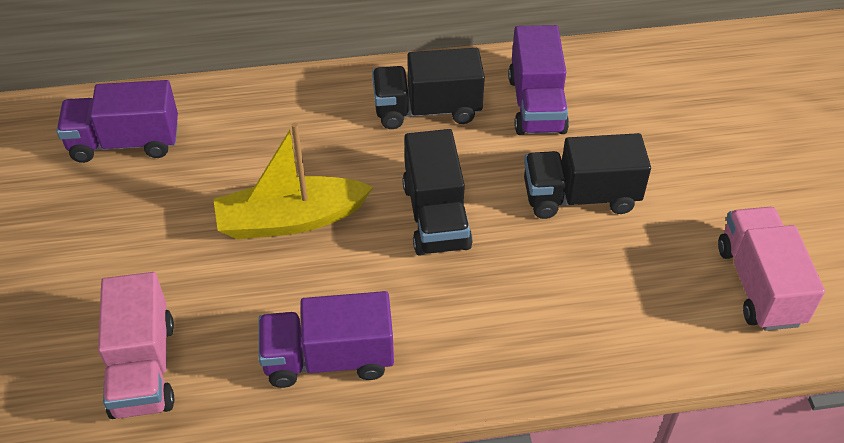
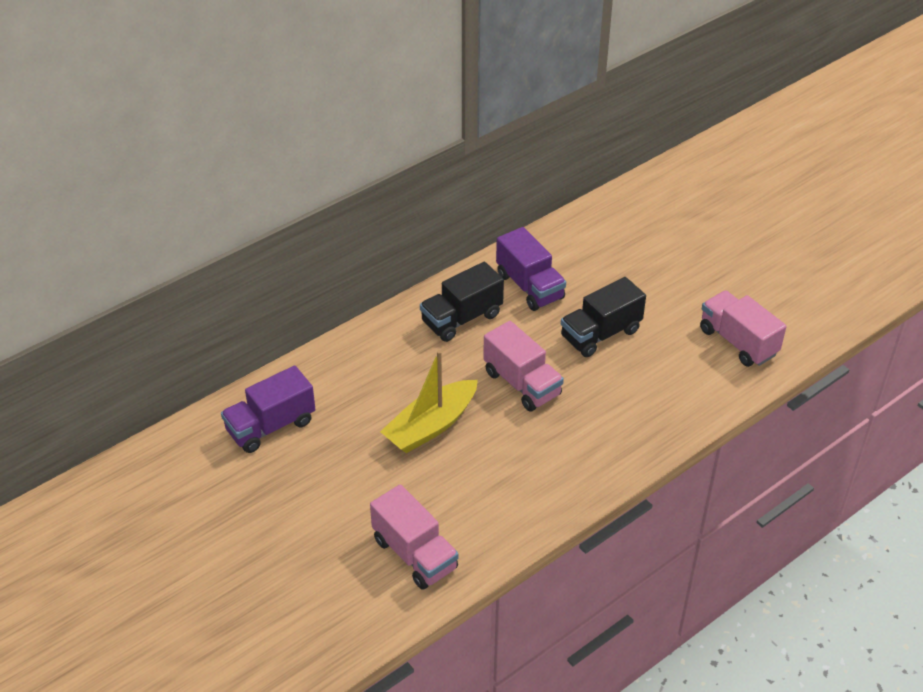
camera: 30 degrees left, 5 degrees down
(328, 358) = (525, 495): purple truck -> none
(436, 216) = (522, 383): black truck -> pink truck

